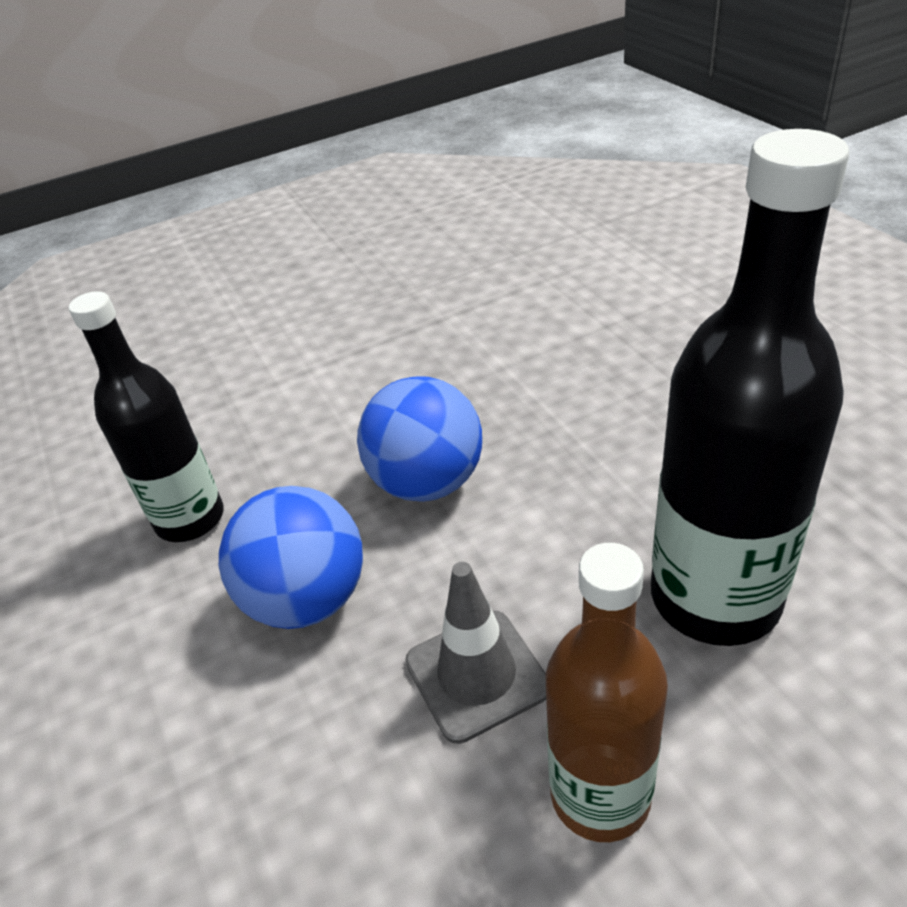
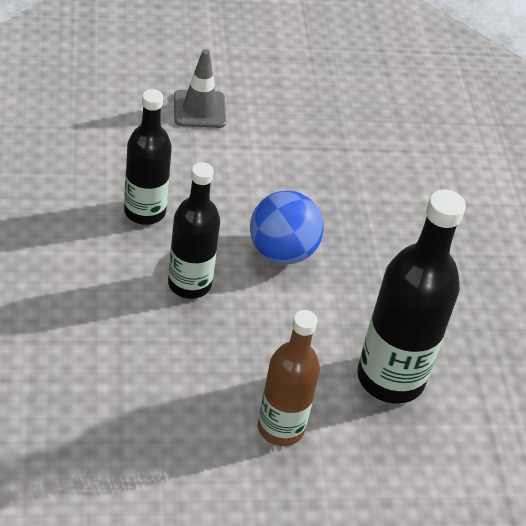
camera: 10 degrees right, 5 degrees up
(307, 599) = (189, 284): blue ball -> black bottle
(477, 675) = (254, 357): grey traffic cone -> grey traffic cone (199, 109)

